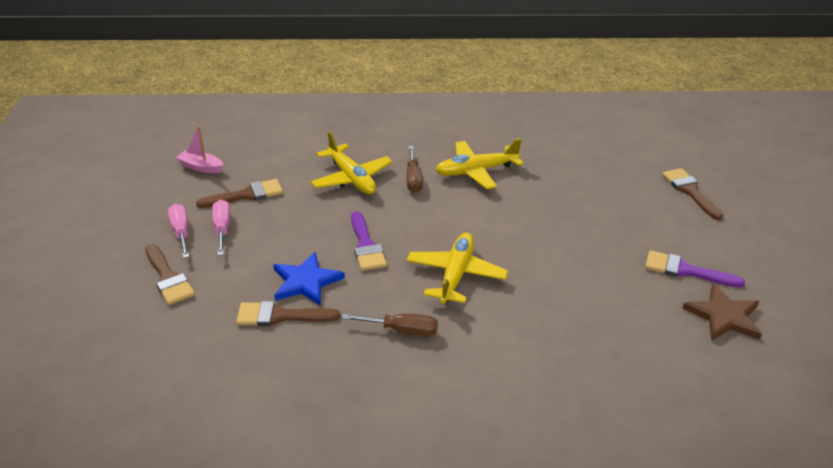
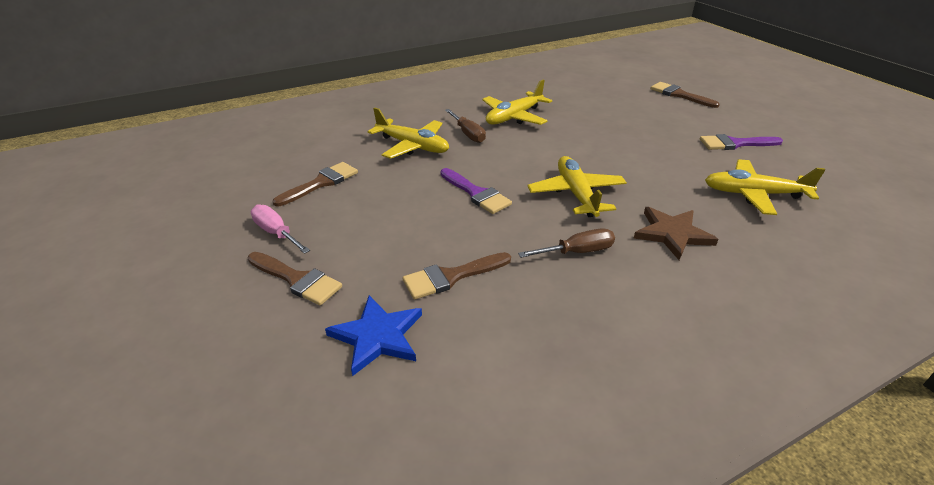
camera: 25 degrees left, 0 degrees up
(201, 167) = (252, 172): pink boat -> none
(222, 229) = (320, 218): pink screwdriver -> none
(306, 282) = (448, 239): blue star -> blue star (377, 336)
(637, 332) = (753, 194): none -> yellow plane
(723, 316) = (794, 165): brown star -> brown star (672, 234)

